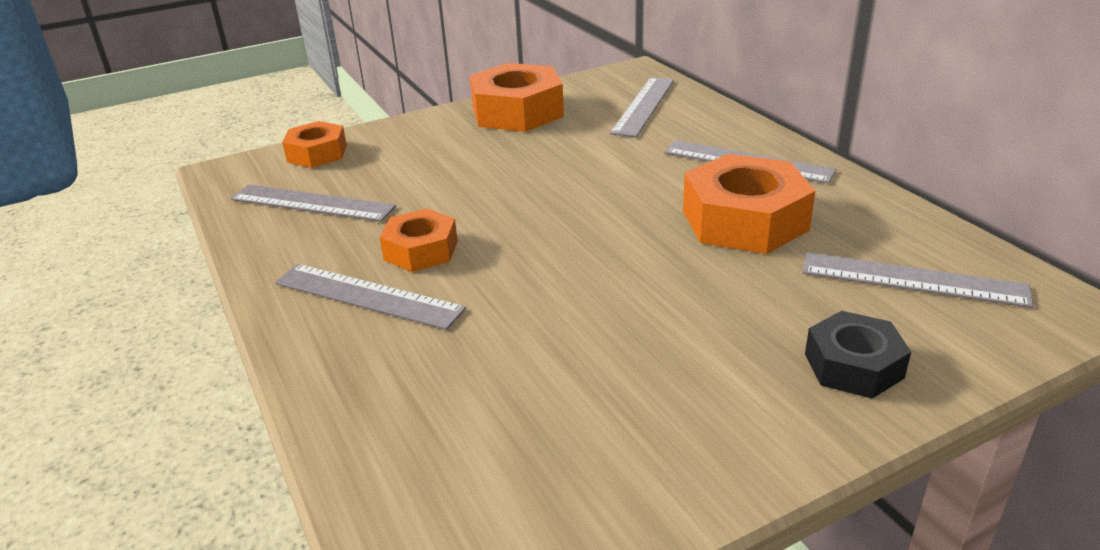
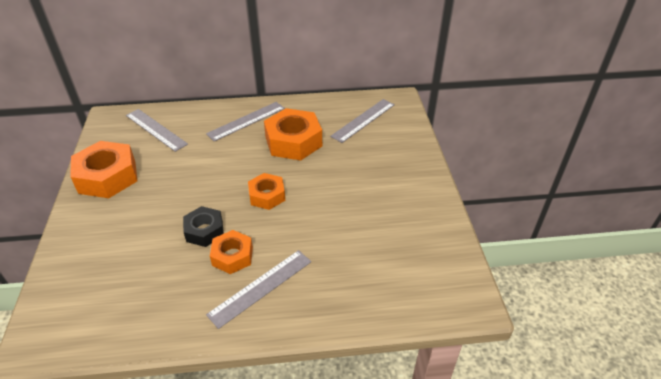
camera: 70 degrees left, 10 degrees up
(312, 203) = (133, 297): grey ruler -> none
(317, 153) = (61, 285): orange nut -> orange nut (267, 196)
(853, 366) = (401, 155): black nut -> black nut (204, 231)

